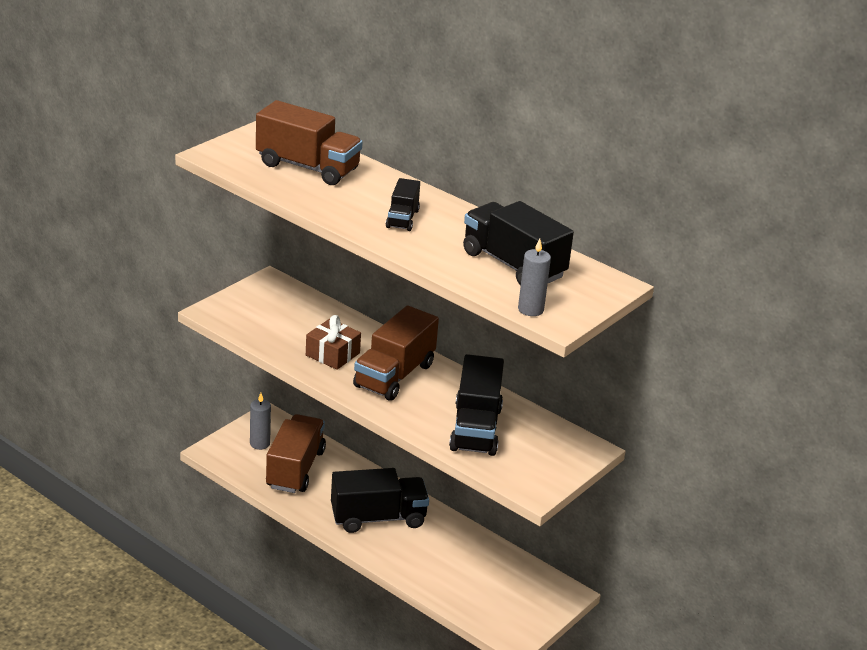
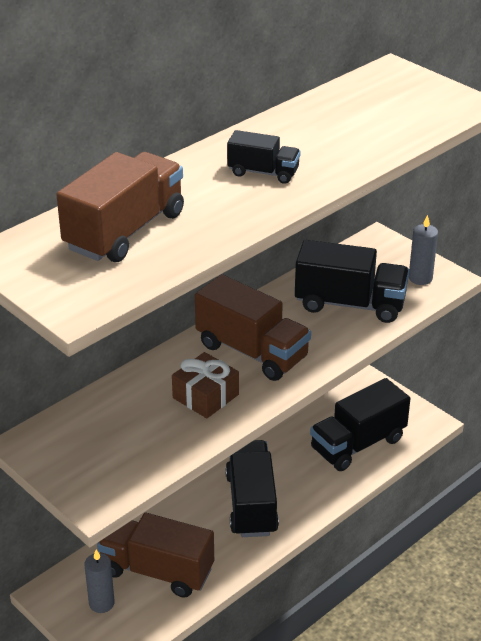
camera: 80 degrees left, 5 degrees up
(513, 265) = (362, 116): black truck -> black truck (358, 444)
(530, 309) = (450, 114): grey candle -> grey candle (420, 278)

